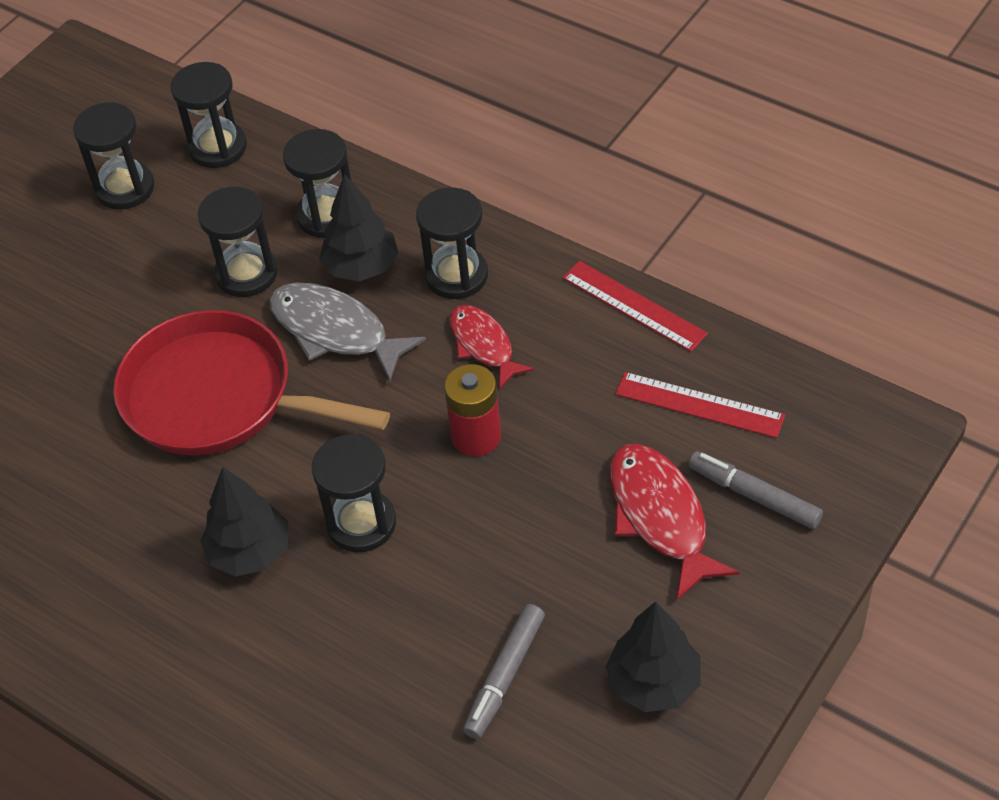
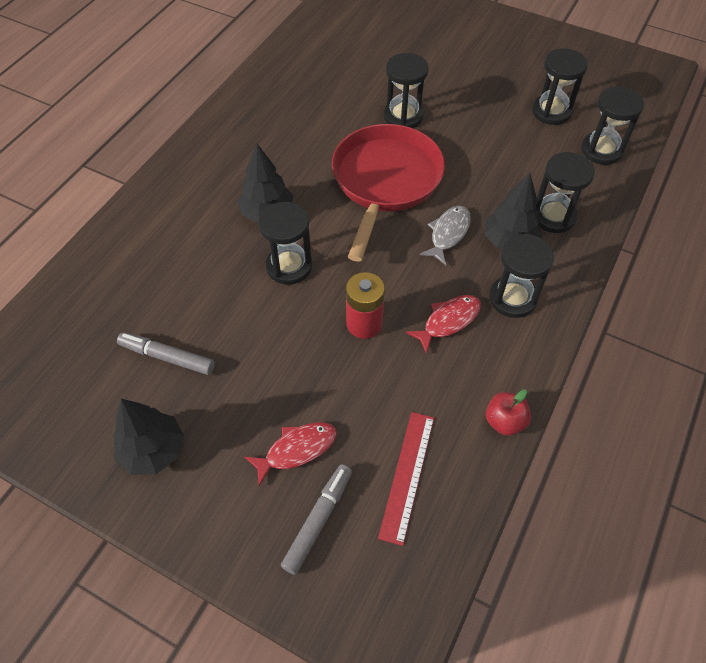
camera: 80 degrees right, 5 degrees up
(246, 274) = (490, 181): black hourglass -> black hourglass (403, 116)
(335, 331) = (448, 234): grey fish -> grey fish, size x0.66
(634, 306) = (504, 421): red ruler -> red apple
(660, 517) = (296, 450): red fish -> red fish, size x0.66

